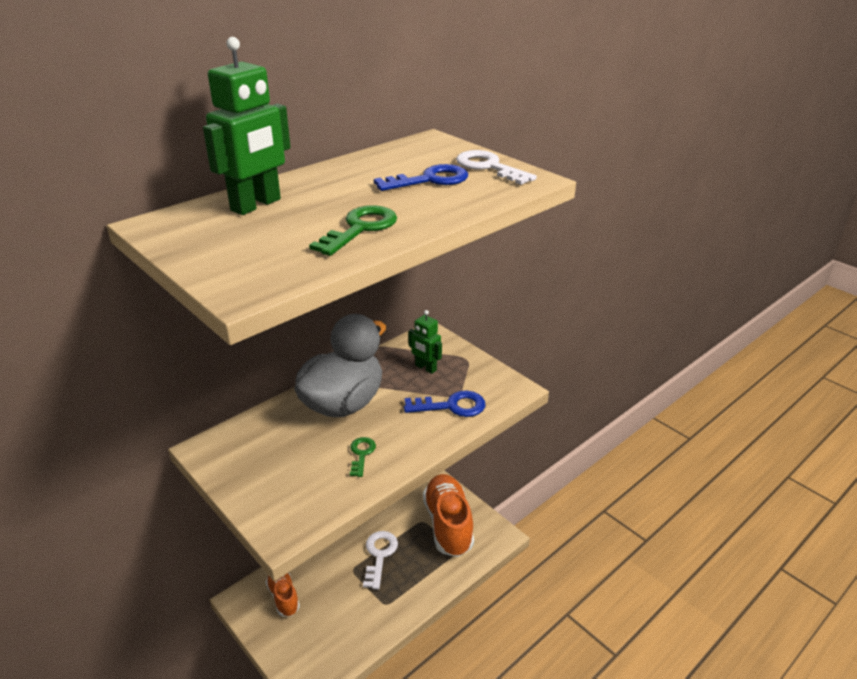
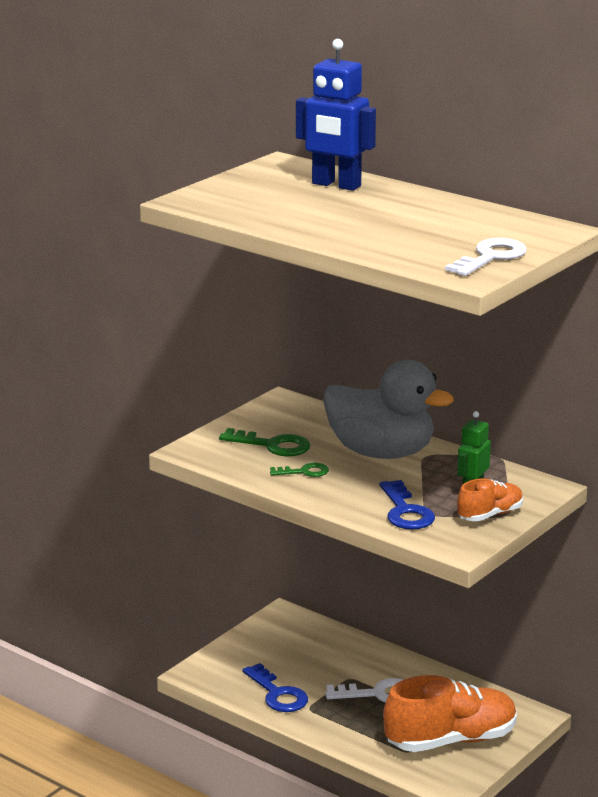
camera: 80 degrees right, 10 degrees down
(256, 205) = (336, 185): green robot -> blue robot
(283, 597) = (295, 639): orange shoe -> orange shoe (490, 515)
(360, 228) = (307, 221): green key -> green key (272, 445)
(430, 180) = (436, 236): blue key -> blue key (278, 694)

